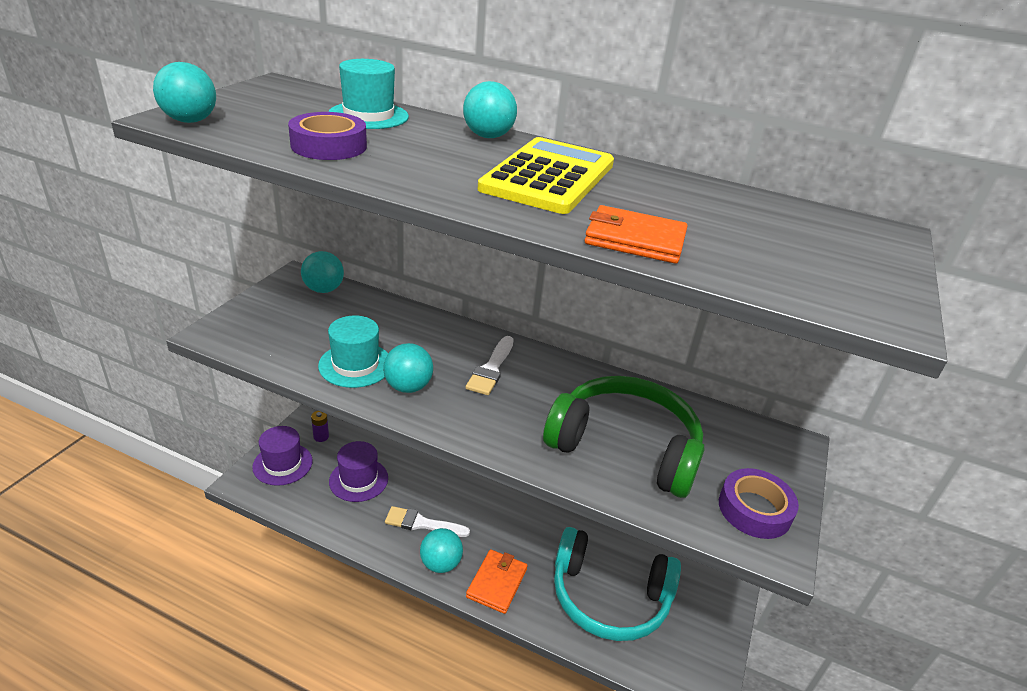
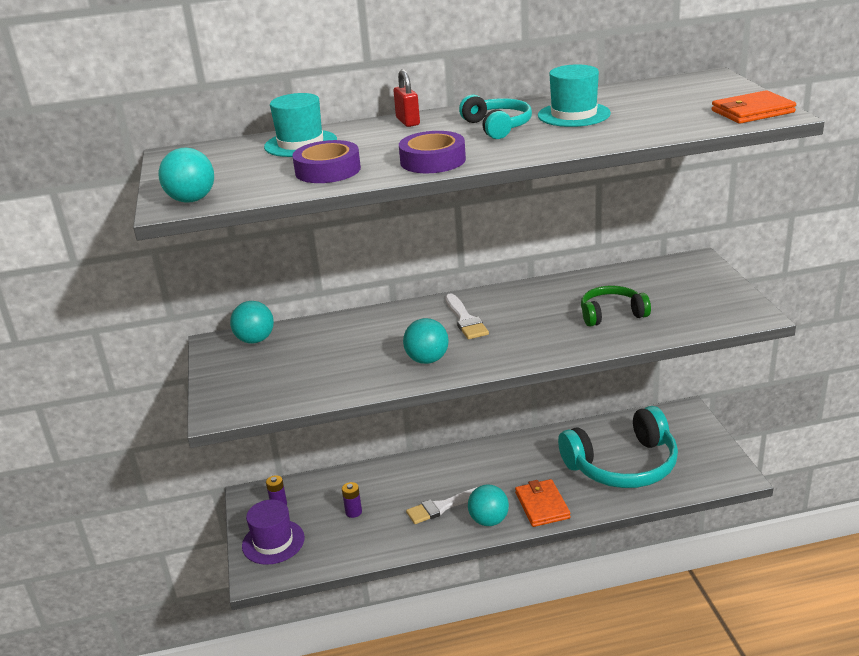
camera: 30 degrees left, 5 degrees down
(355, 365) = (367, 369): turquoise hat -> turquoise hat (573, 114)
(358, 480) = (353, 512): purple hat -> purple battery
(488, 136) = (408, 121): turquoise ball -> red padlock
(549, 177) = (497, 127): yellow calculator -> turquoise headphones
(625, 447) = (611, 314): green headphones -> green headphones, size x0.53
(635, 240) = (610, 135): orange wallet -> orange wallet (752, 111)
(754, 509) = (720, 303): purple tape -> purple tape (433, 160)

